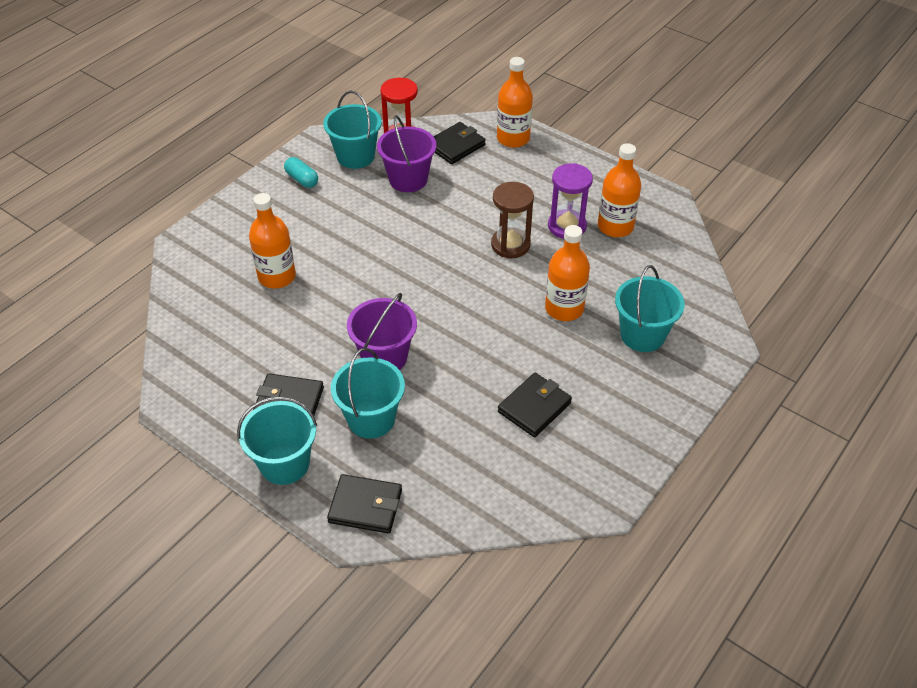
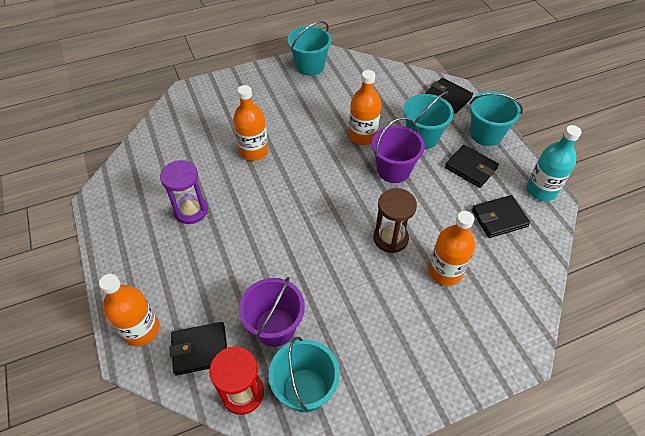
camera: 150 degrees left, 5 degrees up
(189, 410) = (541, 190): none -> turquoise bottle
(302, 179) = (376, 383): turquoise capsule -> none
(510, 245) = (246, 214): brown hourglass -> brown hourglass (390, 238)
(534, 407) = (323, 105): black wallet -> black wallet (499, 218)
(615, 226) = (158, 193): orange bottle -> orange bottle (363, 136)
(642, 335) = (224, 116): turquoise bucket -> turquoise bucket (310, 66)

